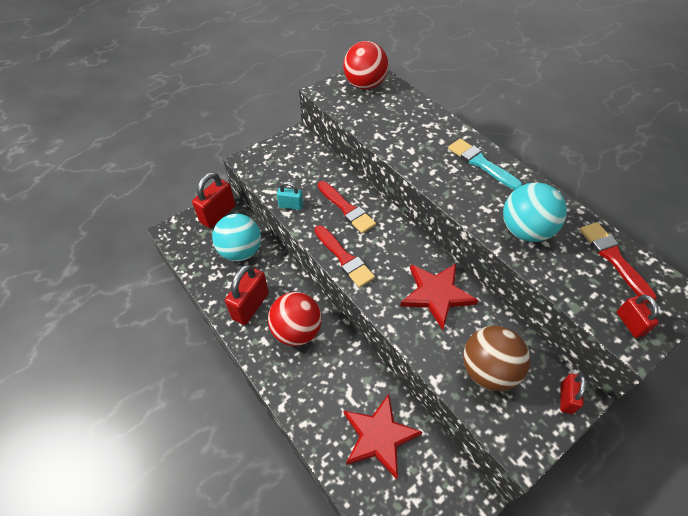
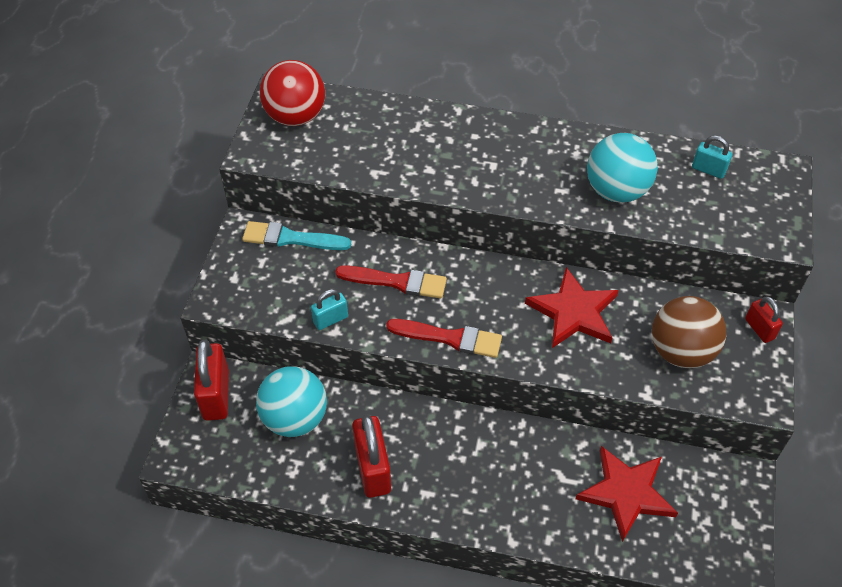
camera: 40 degrees left, 0 degrees up
(297, 331) = (450, 457): red ball -> none
(481, 163) = (512, 142): turquoise brush -> turquoise brush (291, 238)
(613, 258) = (708, 170): red brush -> turquoise padlock
(630, 323) = (768, 224): red padlock -> none

